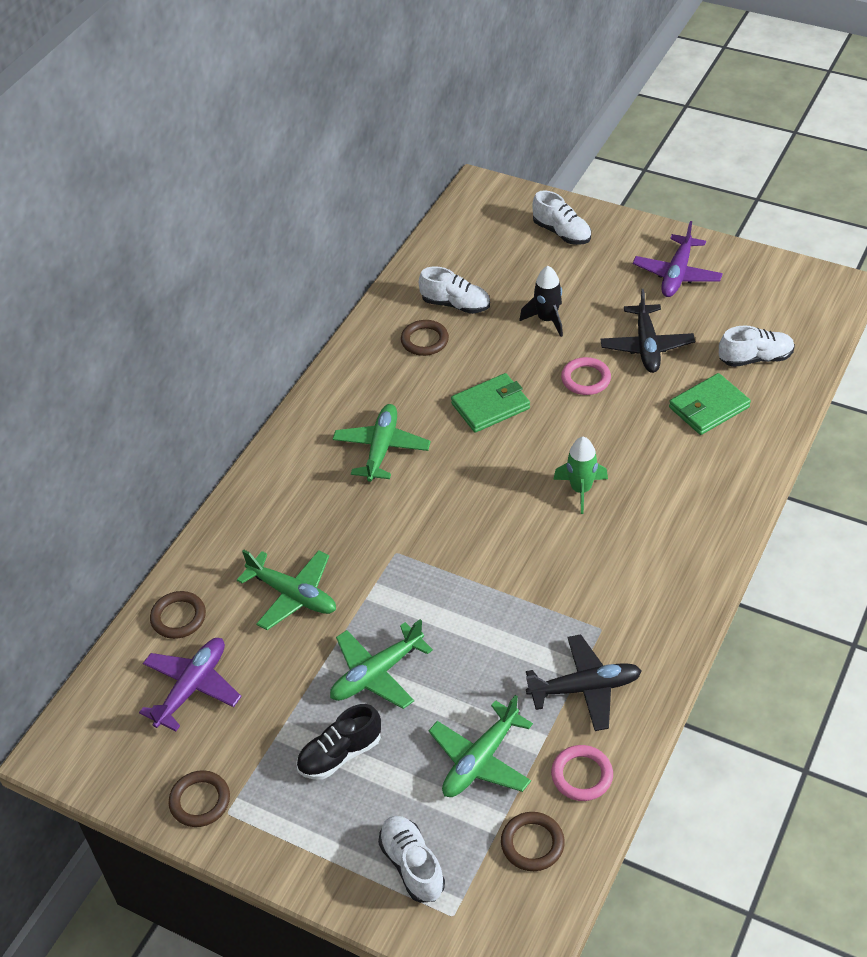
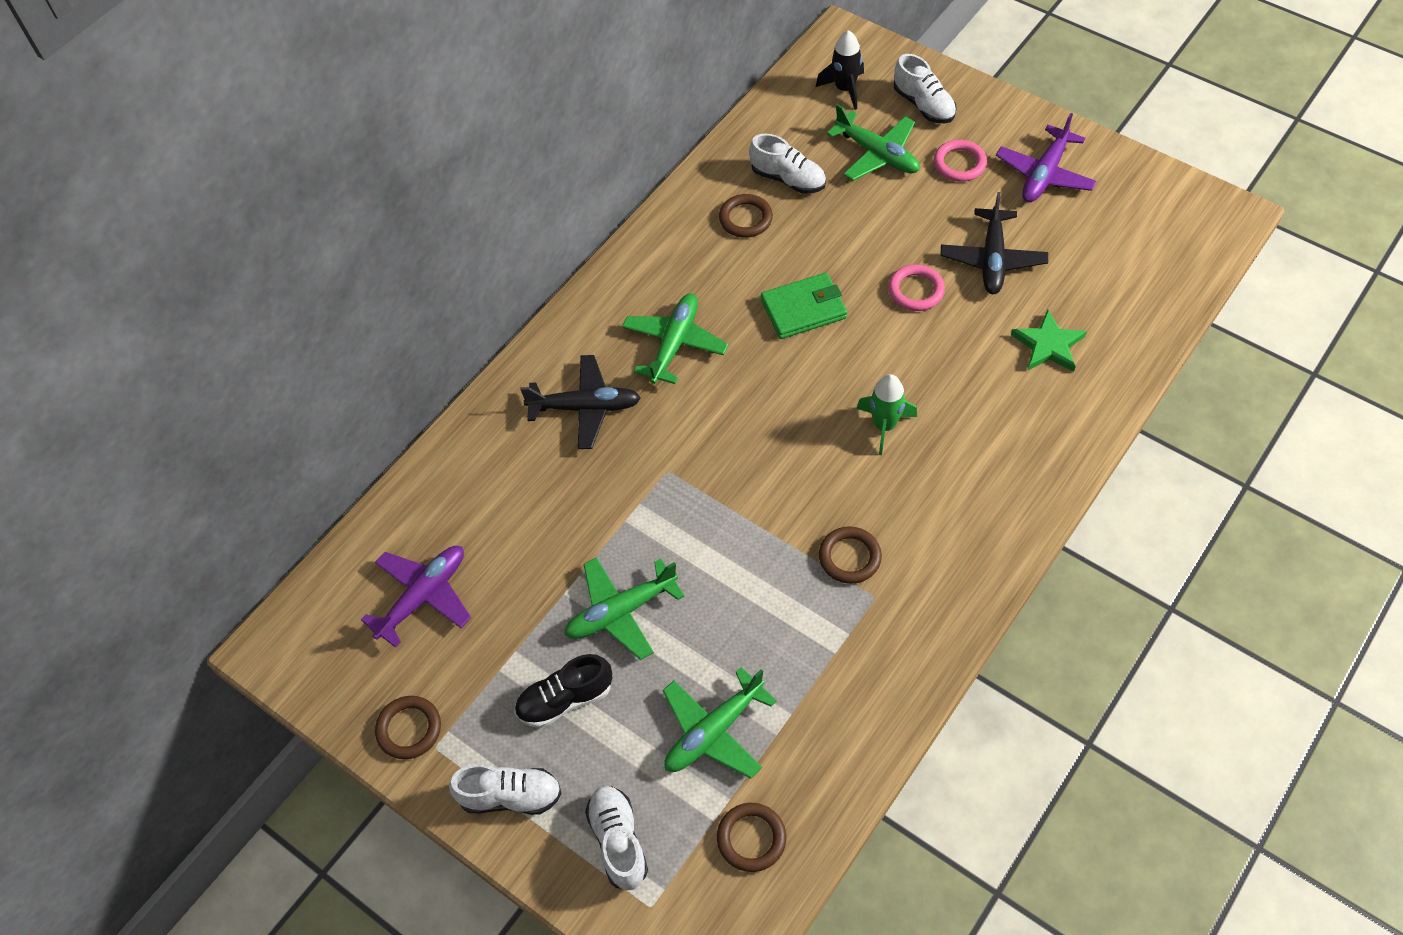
camera: 10 degrees right, 10 degrees up
(178, 617) = (423, 512): brown ring -> brown ring (849, 557)
(293, 595) = (548, 505): green plane -> green plane (877, 154)
(547, 320) = (886, 211): black rocket -> black rocket (844, 89)
(582, 775) = (820, 767): pink ring -> pink ring (959, 163)
(585, 688) = (843, 665): black plane -> black plane (585, 407)
(709, 407) = (1048, 345): green wallet -> green star
(755, 358) = (1113, 291): white shoe -> white shoe (510, 796)

